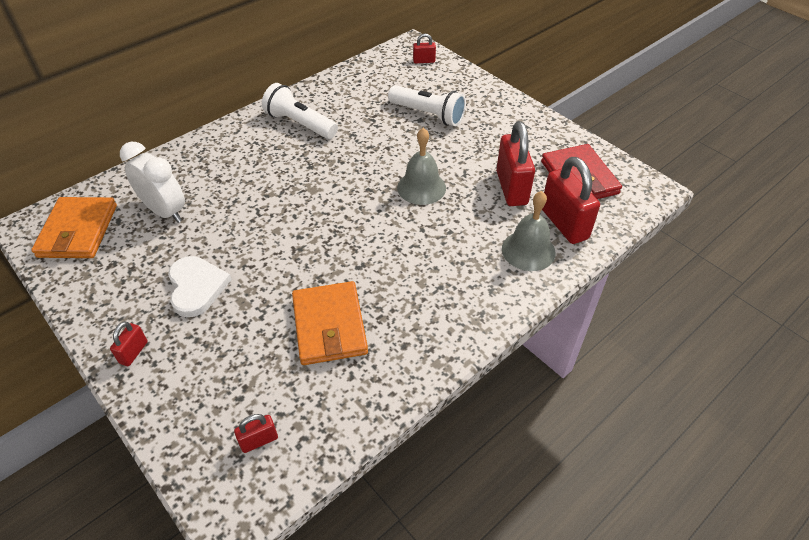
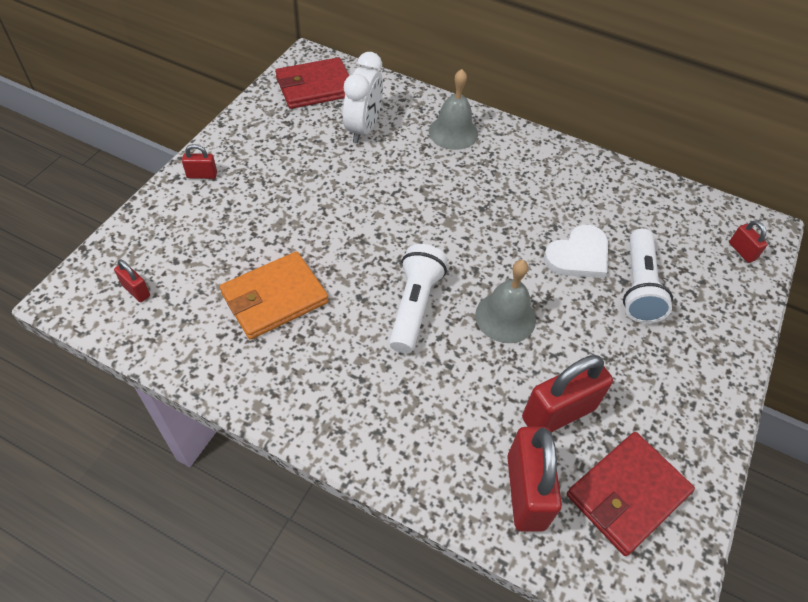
camera: 65 degrees right, 5 degrees up
(78, 231) = (315, 87): orange wallet -> red wallet
(196, 287) = (284, 185): white heart -> white heart (578, 255)
(300, 124) = (542, 176): white flashlight -> white flashlight (414, 306)
(528, 250) = (457, 458): grey bell -> grey bell (453, 132)
(564, 223) = (525, 492): red padlock -> red padlock turned 45 degrees counterclockwise

